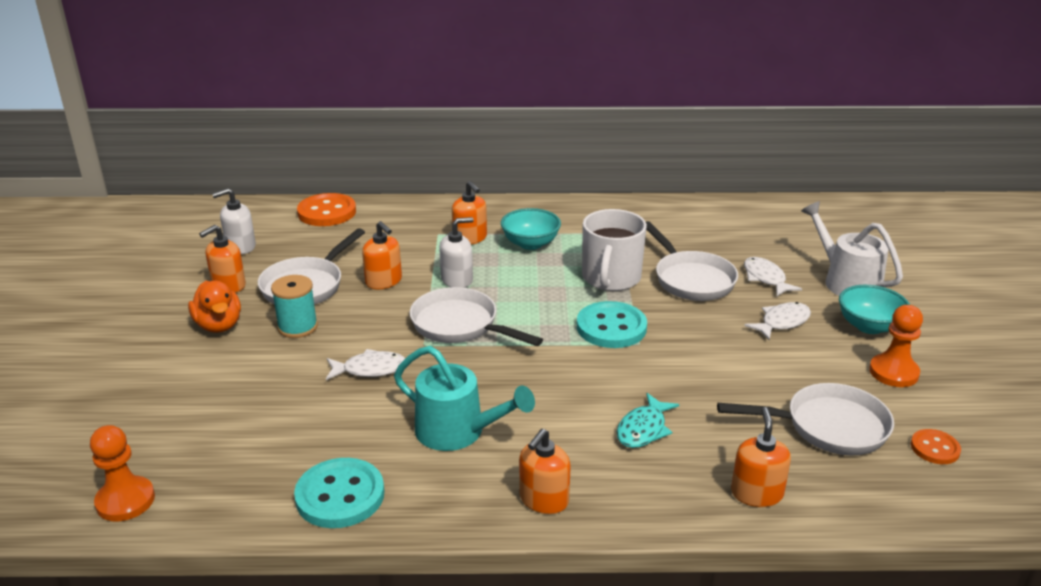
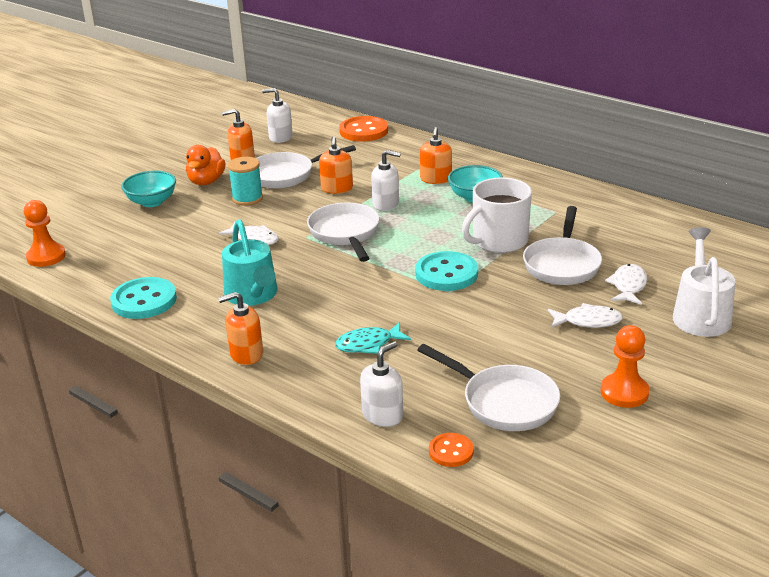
camera: 40 degrees right, 0 degrees up
(756, 493) = (383, 415): orange soap dispenser -> white soap dispenser
(869, 326) = (662, 353): turquoise bowl -> turquoise bowl (152, 202)
(935, 448) = (566, 454): orange button -> orange button (451, 451)

